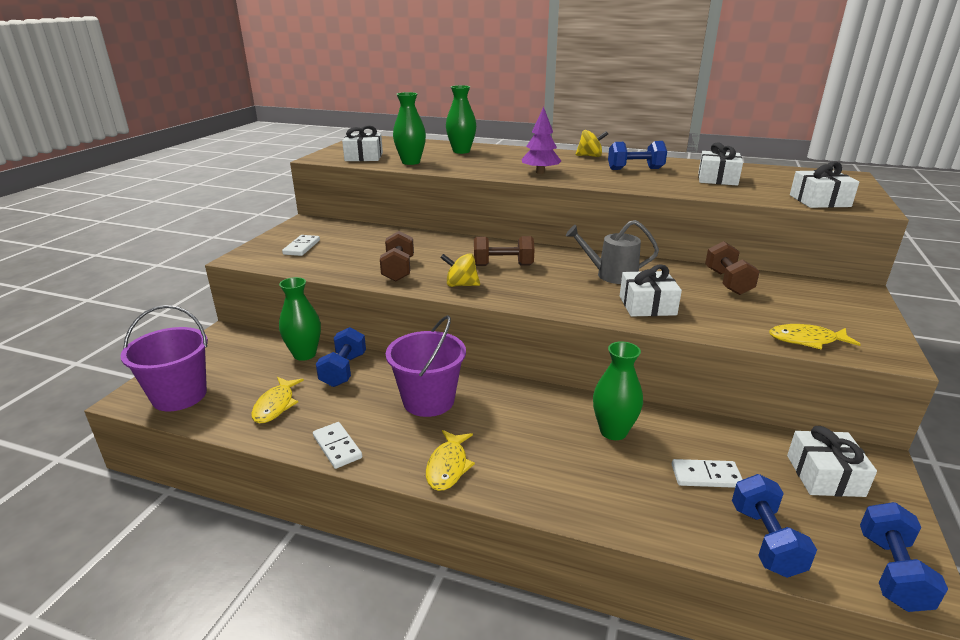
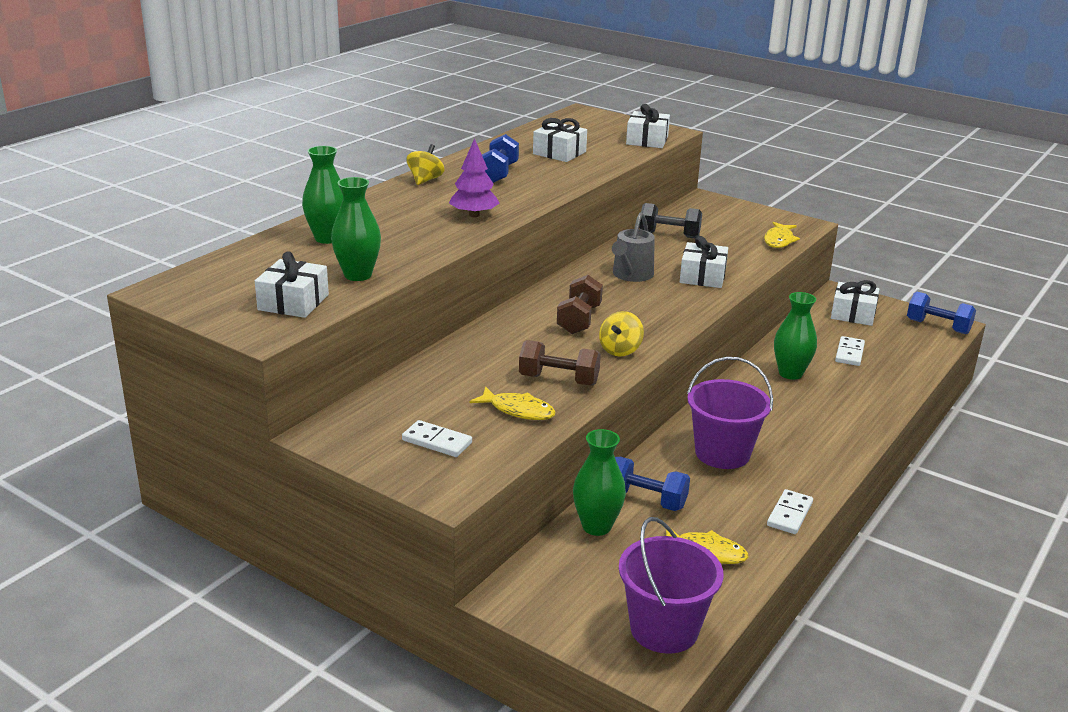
camera: 75 degrees left, 0 degrees up
(337, 447) = (789, 514): white domino -> white domino turned 45 degrees counterclockwise
(448, 466) = (826, 457): yellow fish -> yellow fish (518, 410)
(727, 282) = (669, 235): brown dumbbell -> black dumbbell
(765, 540) = (913, 354): blue dumbbell -> none

